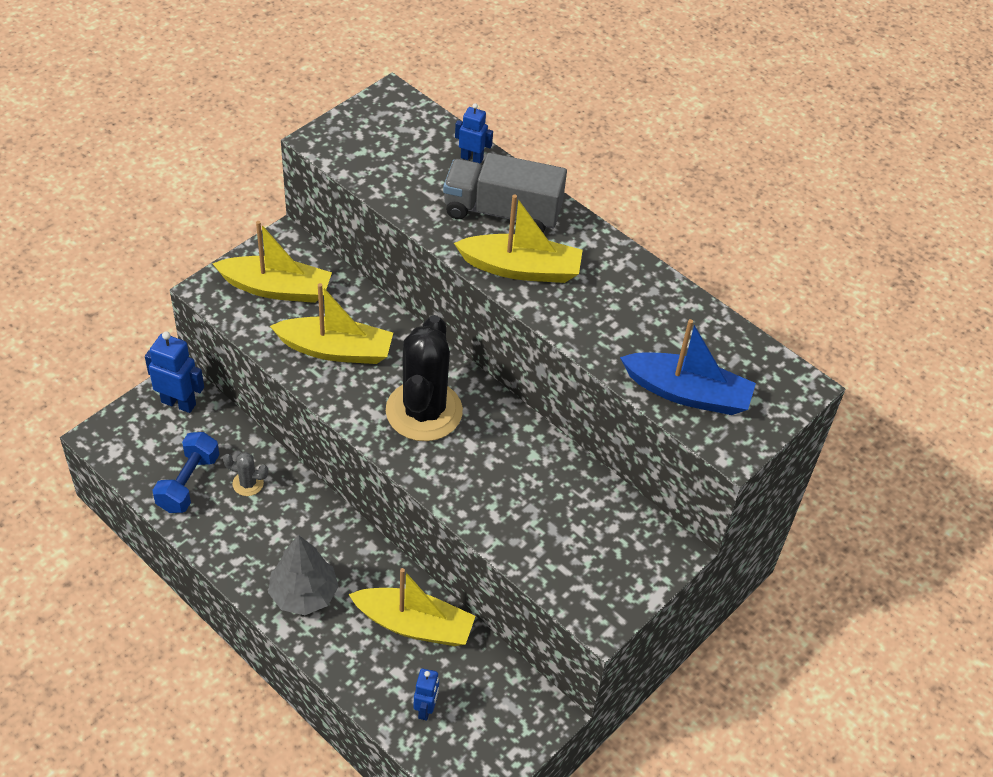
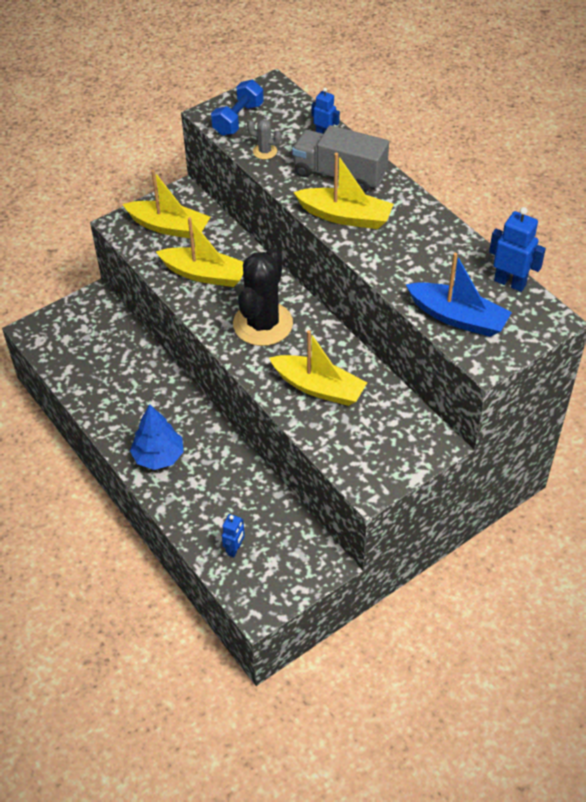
camera: 15 degrees right, 0 degrees up
(179, 403) = (93, 311): blue robot -> blue robot (510, 282)
(188, 483) = (88, 368): blue dumbbell -> blue dumbbell (238, 119)
(248, 483) = (132, 373): grey cactus -> grey cactus (265, 151)
(303, 594) = (158, 456): grey tree -> blue tree
(414, 625) = (238, 487): yellow boat -> yellow boat (319, 387)

